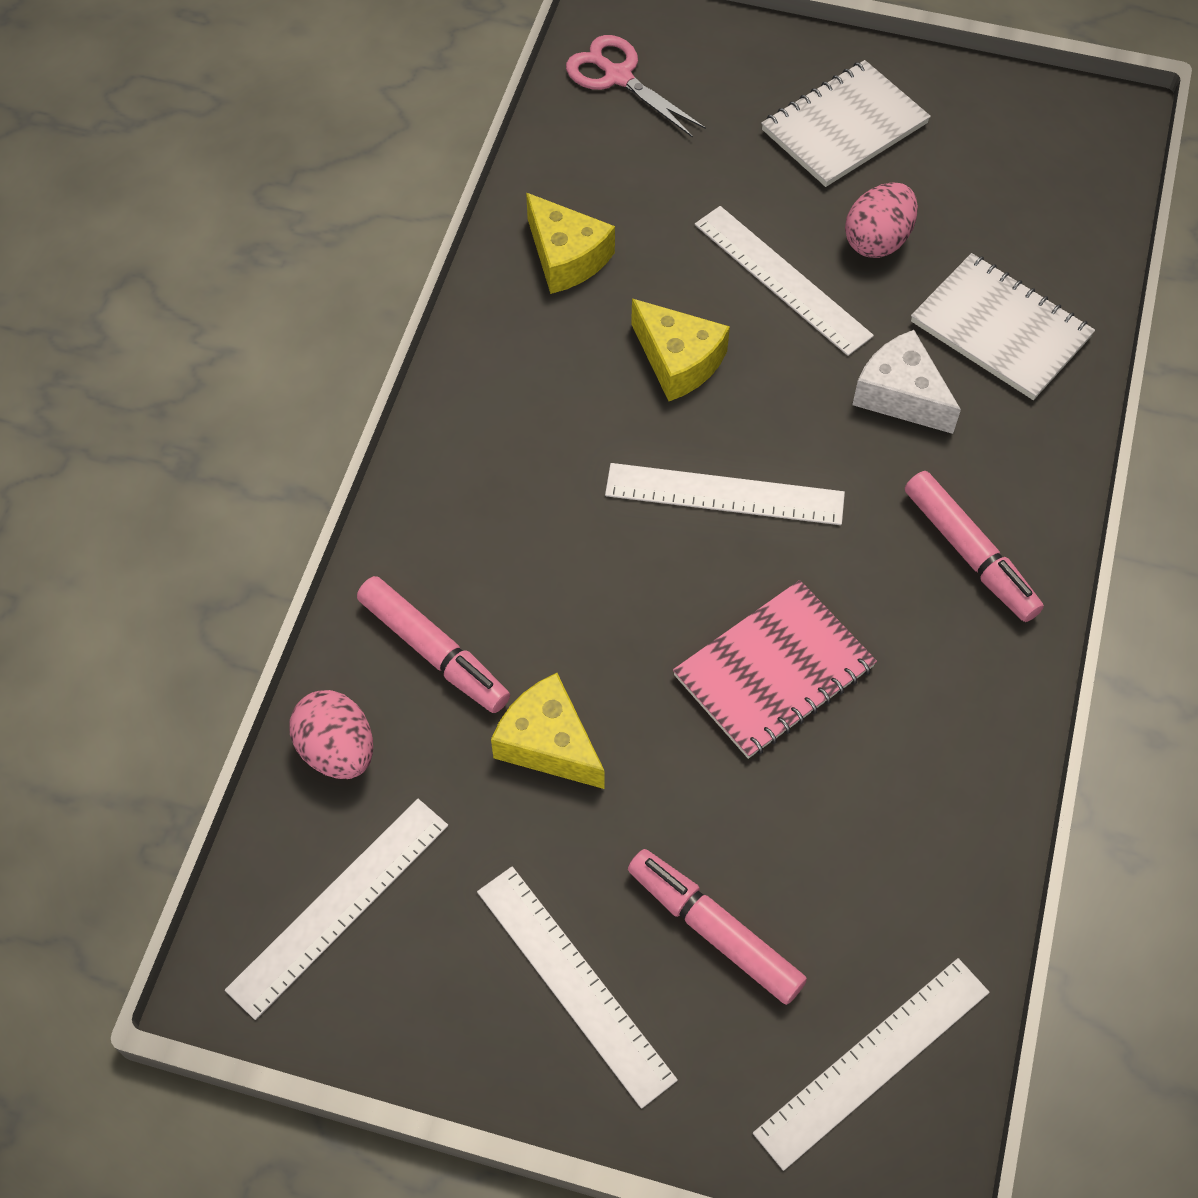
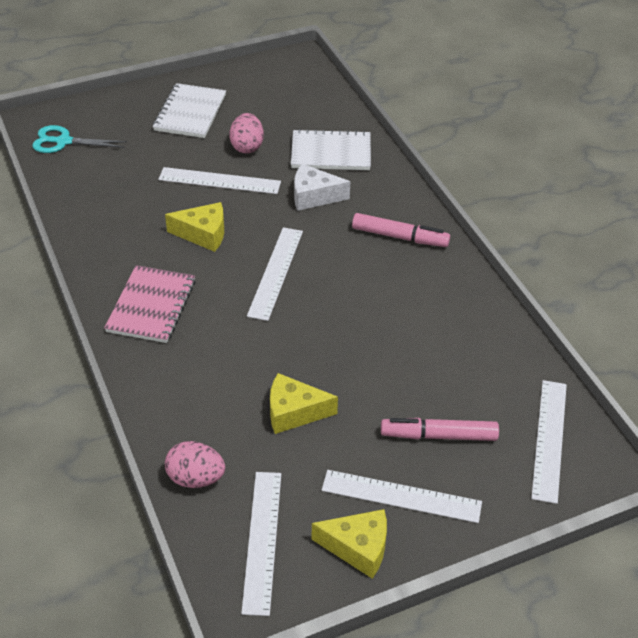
camera: 40 degrees left, 15 degrees down
(434, 652) = (203, 409): pink marker -> none
(566, 257) = (109, 222): yellow cheese -> yellow cheese (358, 548)
(618, 76) = (63, 141): pink scissors -> turquoise scissors
(724, 495) = (276, 272): white ruler -> white ruler turned 45 degrees counterclockwise
(774, 671) = (364, 325): pink notebook -> pink notebook (151, 306)

